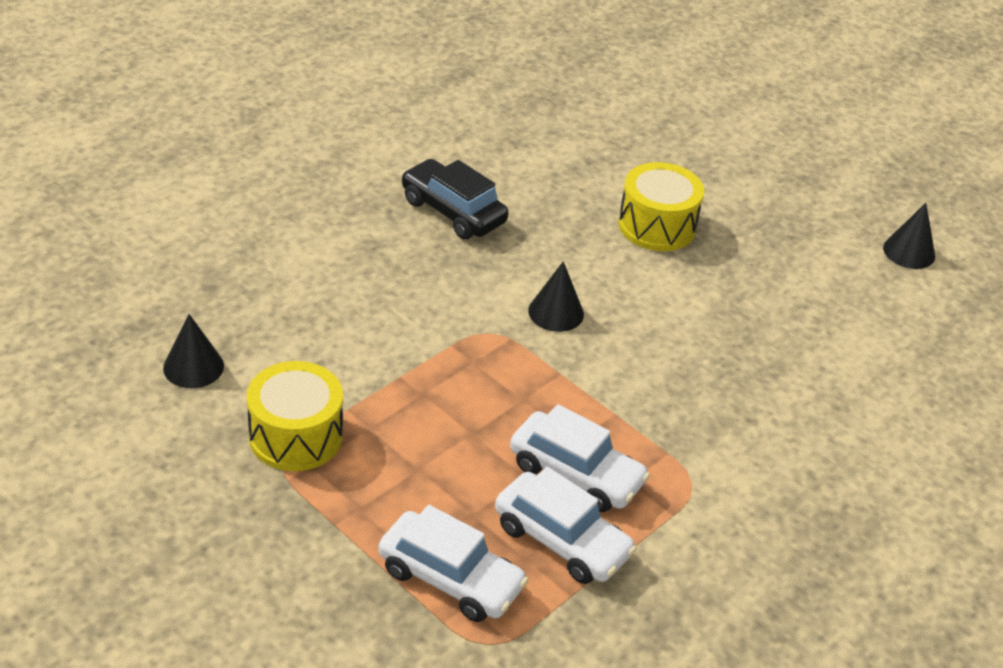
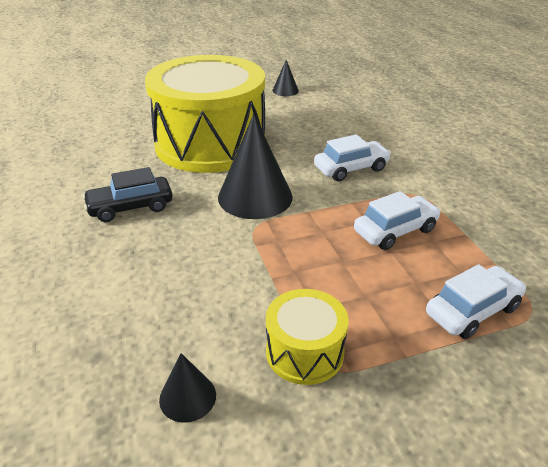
camera: 60 degrees left, 5 degrees down
(556, 312) = (255, 197): black cone -> black cone, size x2.03
(562, 540) = (449, 253): white car -> white car (351, 169)
(657, 226) = (210, 144): yellow drum -> yellow drum, size x2.31

